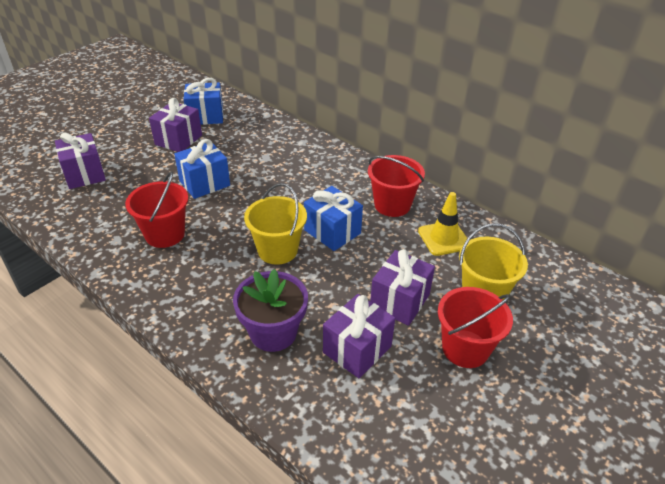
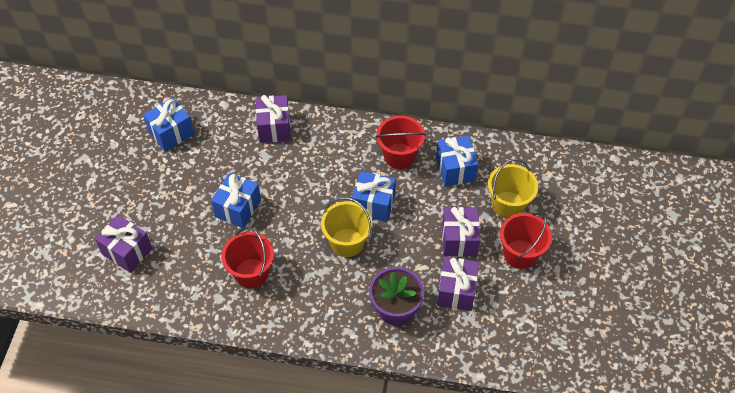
camera: 30 degrees left, 15 degrees up
(178, 140) = (172, 173): purple gift -> purple gift (274, 128)
(444, 238) = (455, 169): yellow traffic cone -> blue gift

